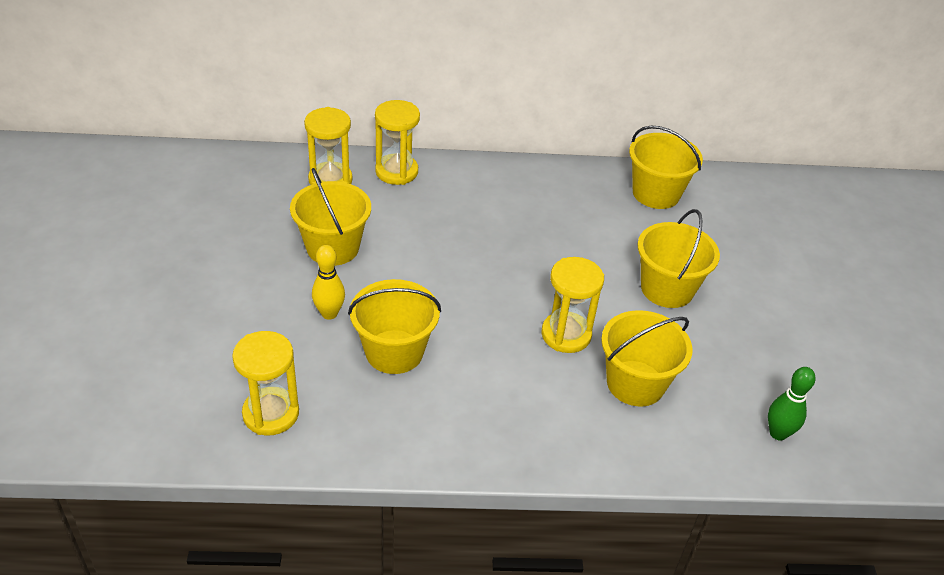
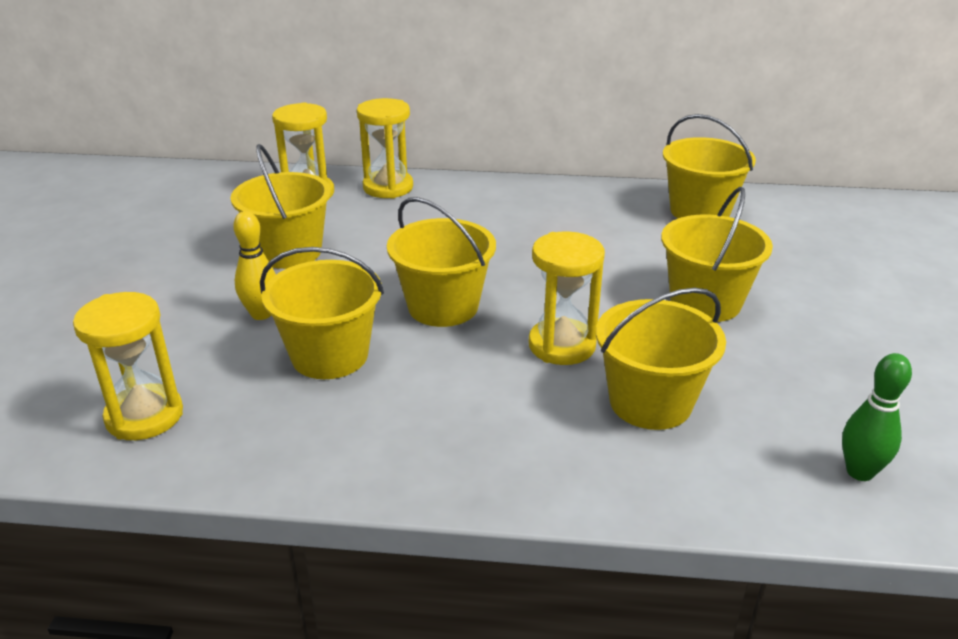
camera: 10 degrees right, 10 degrees down
(470, 300) = (443, 306): none -> yellow bucket

